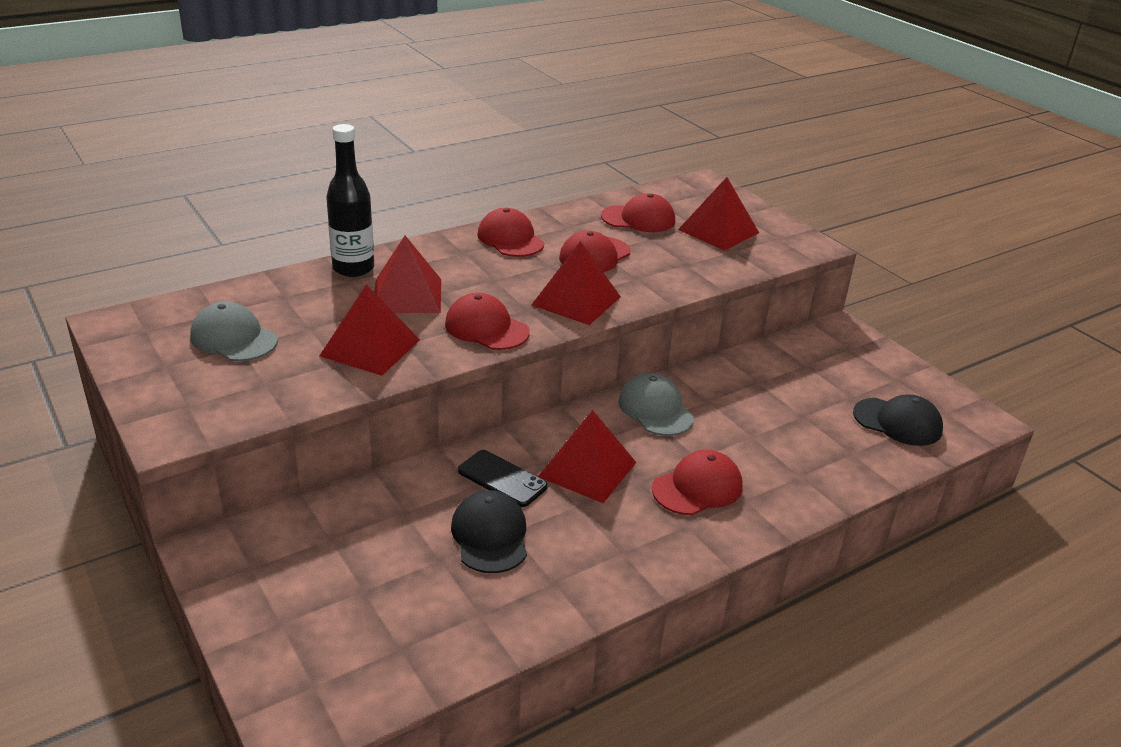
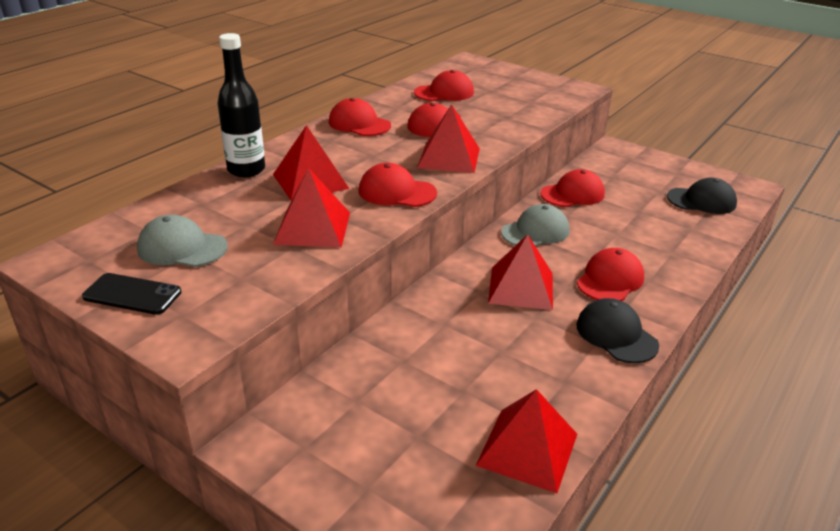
camera: 20 degrees left, 0 degrees up
(490, 535) = (487, 359): black cap -> black cap (616, 335)
(502, 479) = (462, 312): black phone -> black phone (132, 294)
(655, 409) = (535, 231): grey cap -> grey cap turned 105 degrees clockwise
(718, 231) = (508, 91): red pyramid -> red pyramid (527, 449)
(737, 375) = (572, 194): none -> red cap

